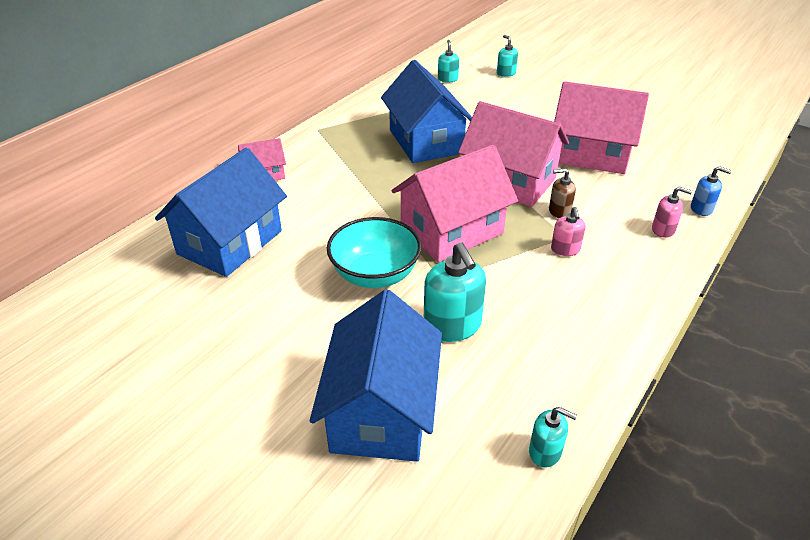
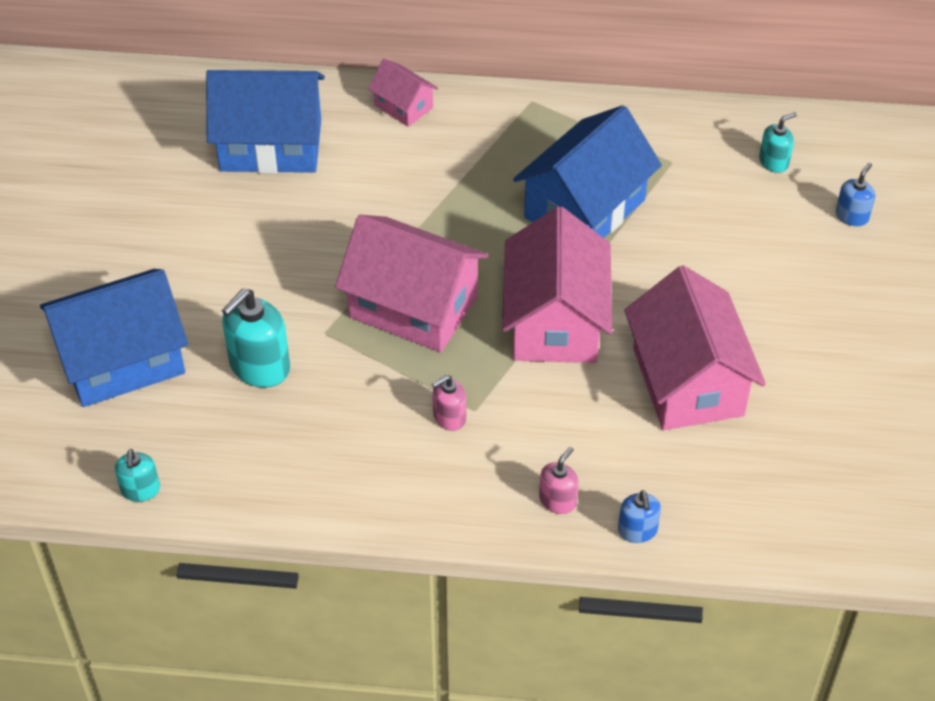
camera: 60 degrees right, 10 degrees up
(375, 275) = (296, 276): turquoise bowl -> none
(506, 73) = (852, 216): turquoise soap dispenser -> blue soap dispenser
(559, 211) = (523, 389): brown soap dispenser -> none
(663, 230) = (558, 500): pink soap dispenser -> pink soap dispenser turned 135 degrees counterclockwise

